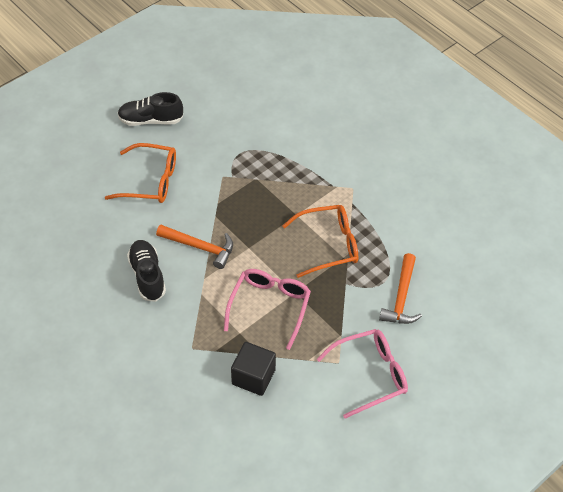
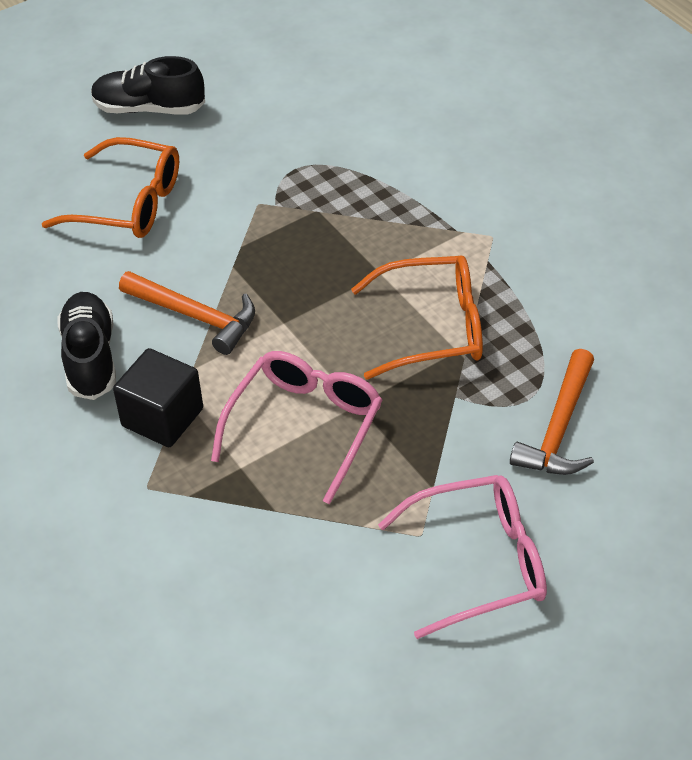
camera: 10 degrees right, 5 degrees down
(253, 377) = (252, 547): black cube -> black cube (162, 417)

